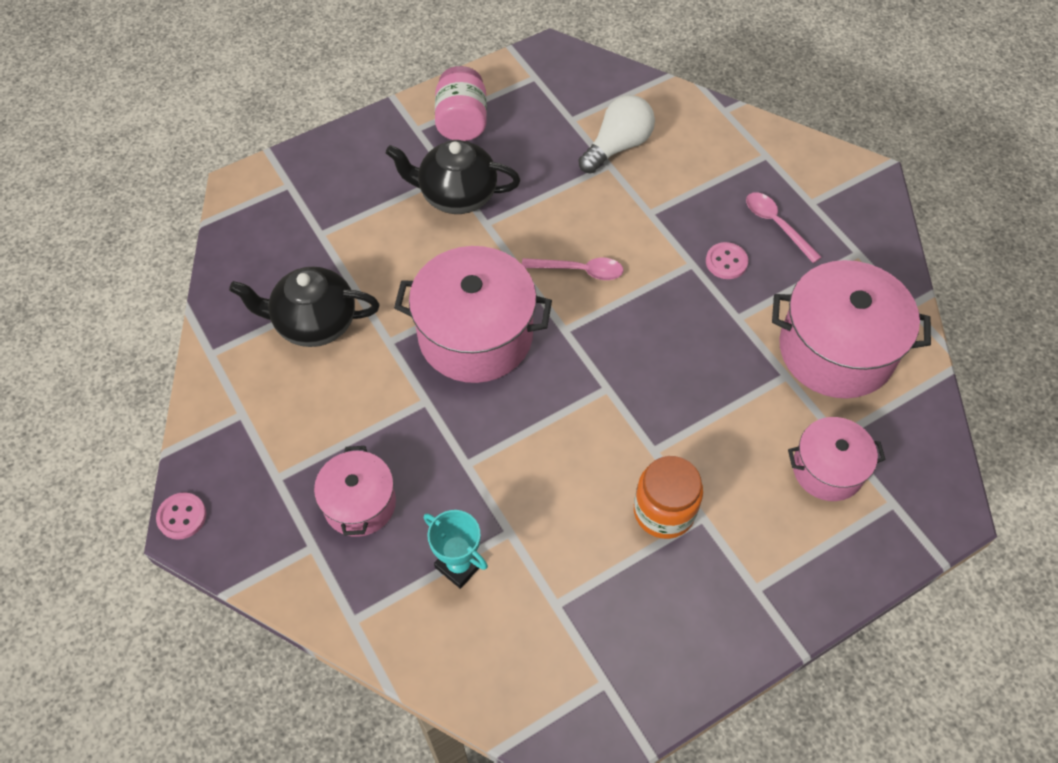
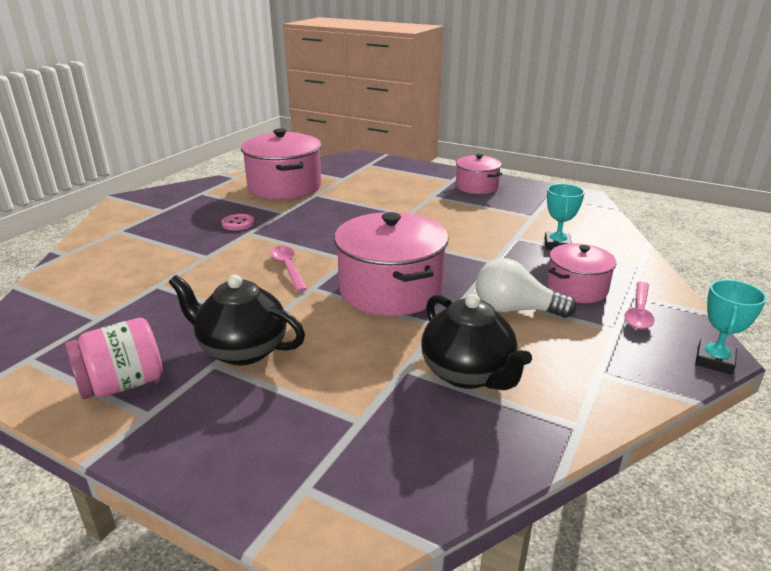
camera: 120 degrees left, 30 degrees down
(182, 517) = (714, 361): pink button -> turquoise trophy
(456, 195) = (242, 349): black teapot -> black teapot turned 135 degrees clockwise
(618, 146) = (130, 287): white light bulb -> white light bulb (515, 310)
(664, 511) = (441, 204): orange jar -> none
(776, 225) = (191, 216): pink spoon -> pink spoon (639, 312)
(827, 469) = (366, 177): pink pot -> pink pot (476, 187)

